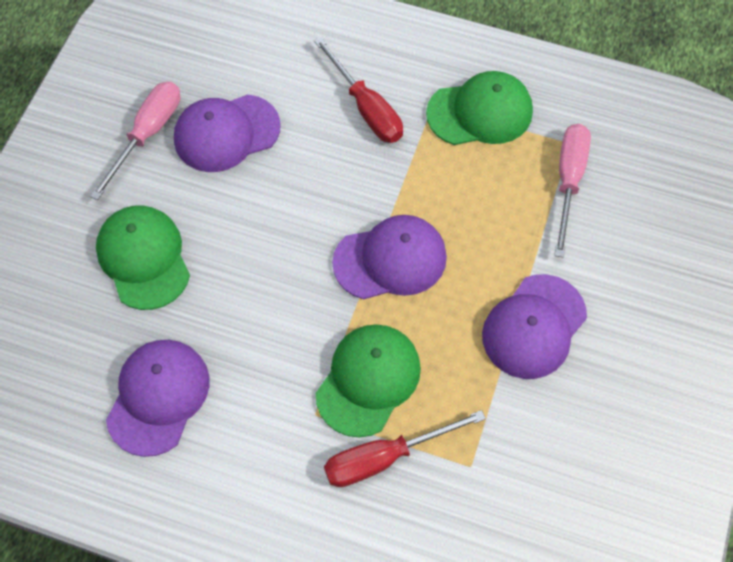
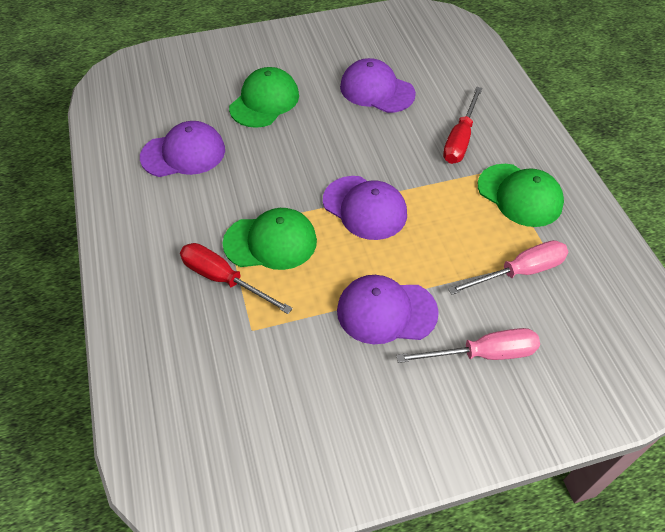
camera: 55 degrees right, 10 degrees down
(147, 134) = (343, 61): pink screwdriver -> pink screwdriver (483, 354)

